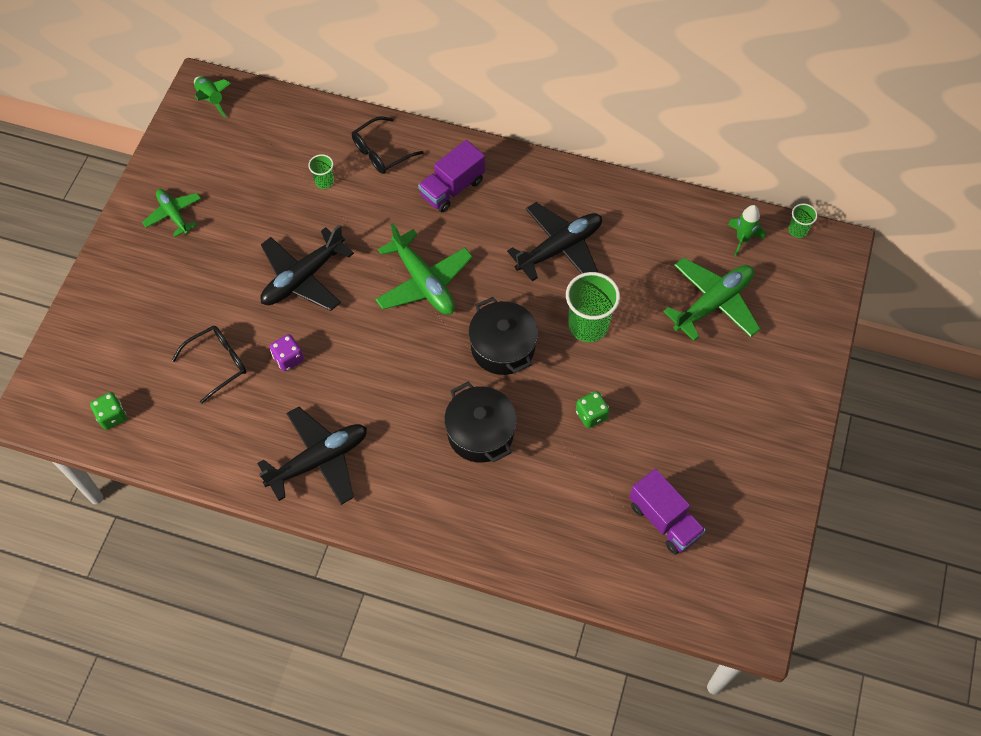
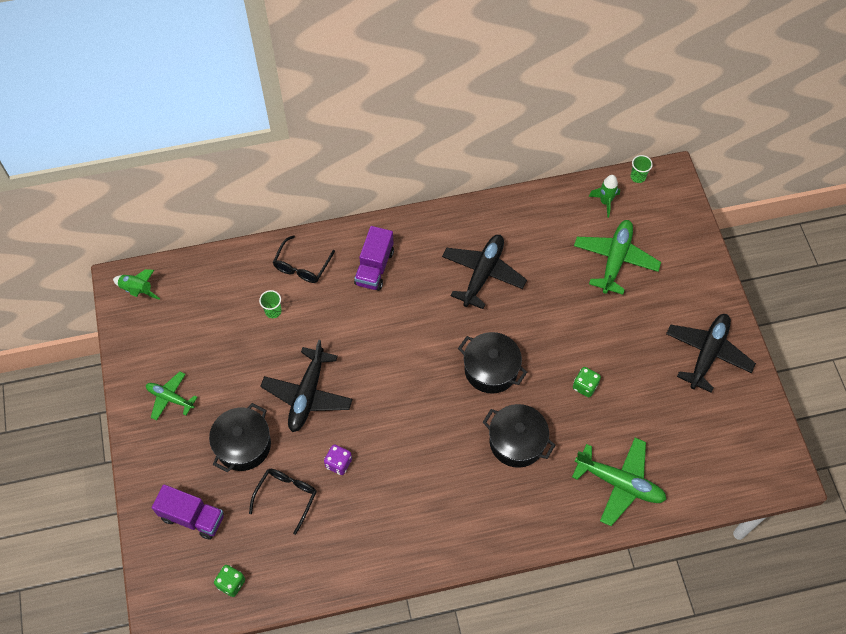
camera: 30 degrees left, 0 degrees up
(210, 293) = (243, 445): none -> black pot
(319, 460) = (413, 528): black plane -> black plane (707, 354)
(423, 282) = (401, 351): green plane -> green plane (619, 483)
(588, 325) = (540, 321): green cup -> none
(664, 520) = (682, 434): purple truck -> purple truck (192, 517)

